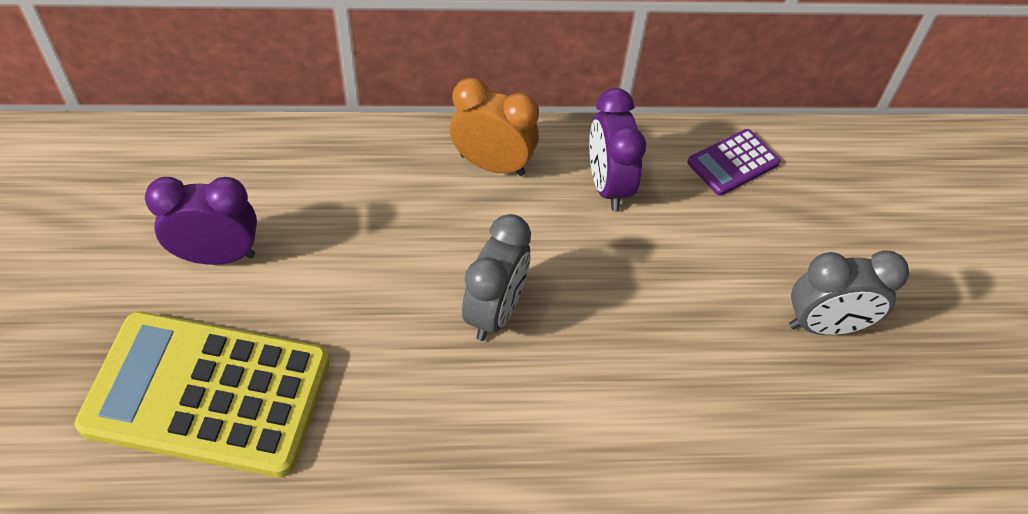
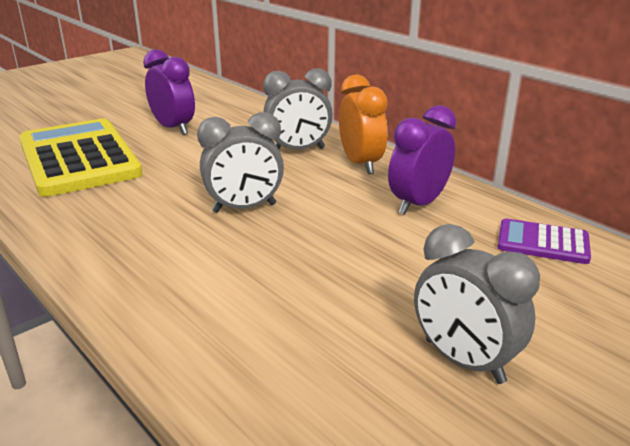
camera: 55 degrees right, 25 degrees down
(408, 187) = (298, 150): none -> grey clock

